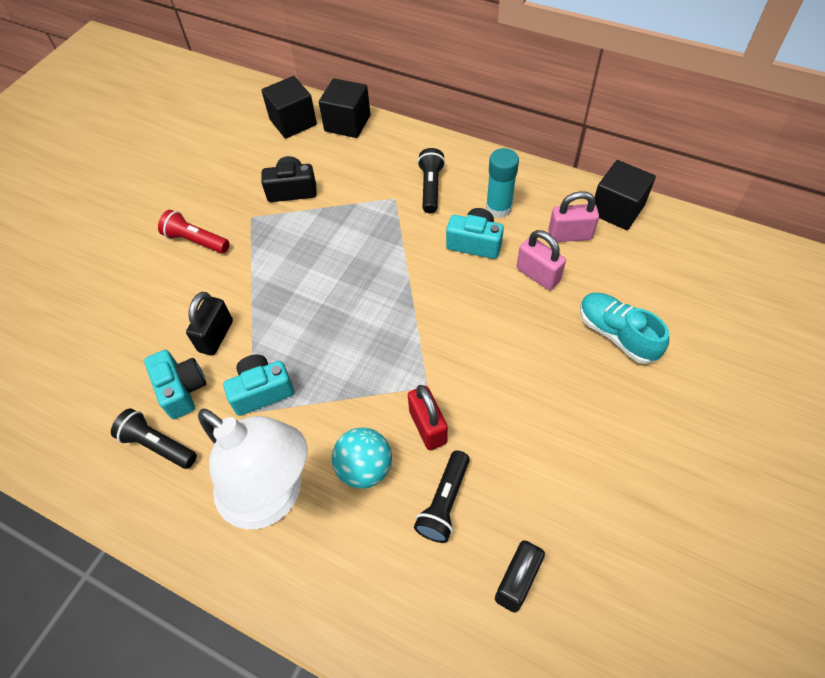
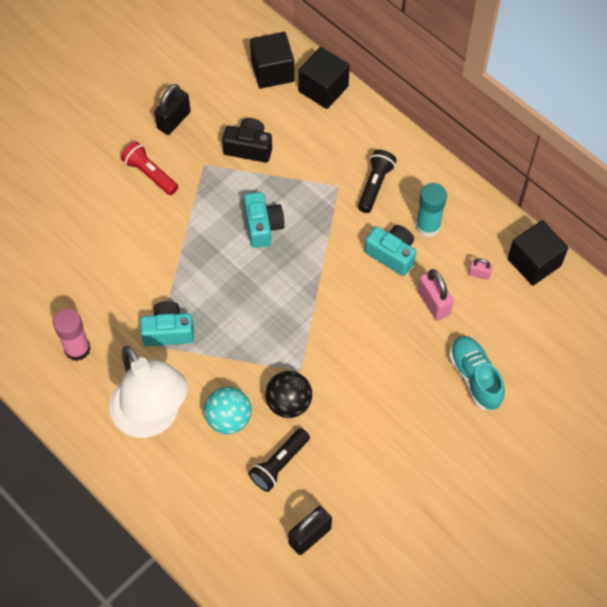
camera: 15 degrees right, 5 degrees up
(158, 445) = (77, 349): black flashlight -> pink glue stick
(182, 389) = (106, 309): turquoise camera -> turquoise camera (263, 226)
(216, 336) = (144, 271): black padlock -> black padlock (174, 120)
(428, 427) = (288, 403): red padlock -> black ball
(569, 235) = (479, 274): pink padlock -> pink padlock, size x0.54

